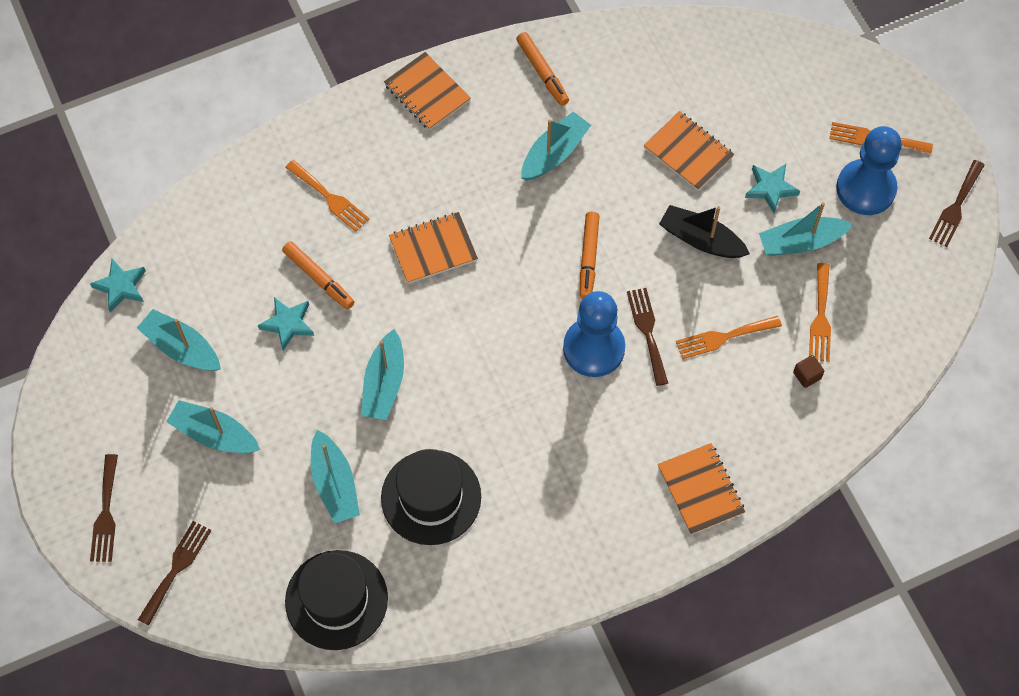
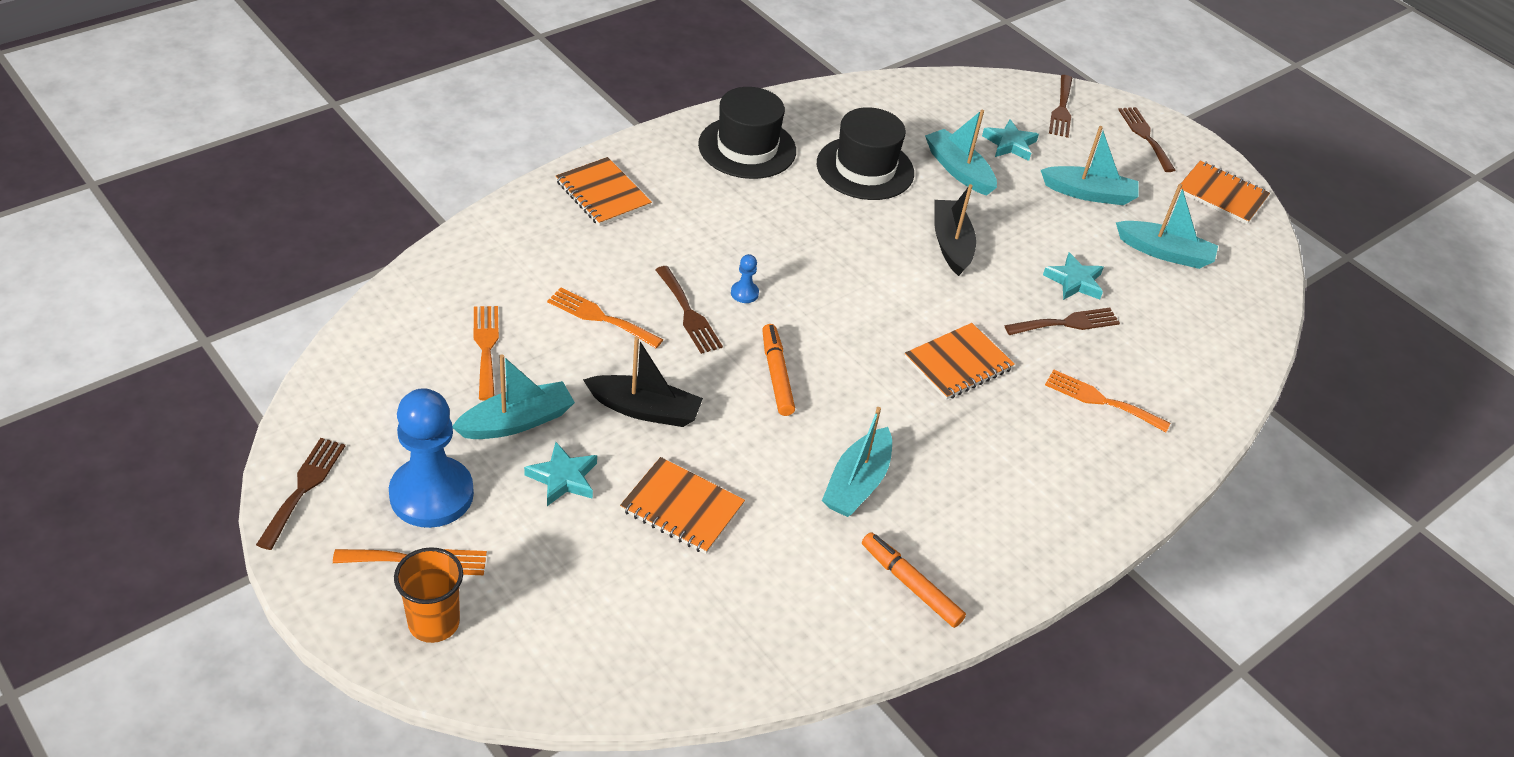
camera: 160 degrees right, 20 degrees down
(121, 286) = (1260, 295): turquoise star -> turquoise star (1010, 144)
(319, 278) = (1067, 323): orange marker -> brown fork
(336, 600) = (916, 101): black hat -> black hat (747, 148)
(384, 383) = (951, 244): turquoise boat -> black boat
(427, 93) = (1050, 535): orange notebook -> orange notebook (1221, 195)
(593, 348) = (744, 293): blue pawn -> blue pawn, size x0.40
(723, 337) = (600, 317): orange fork -> orange fork turned 120 degrees counterclockwise
(807, 375) = (499, 293): brown cube -> none
(865, 95) = (434, 623): none -> orange cup

